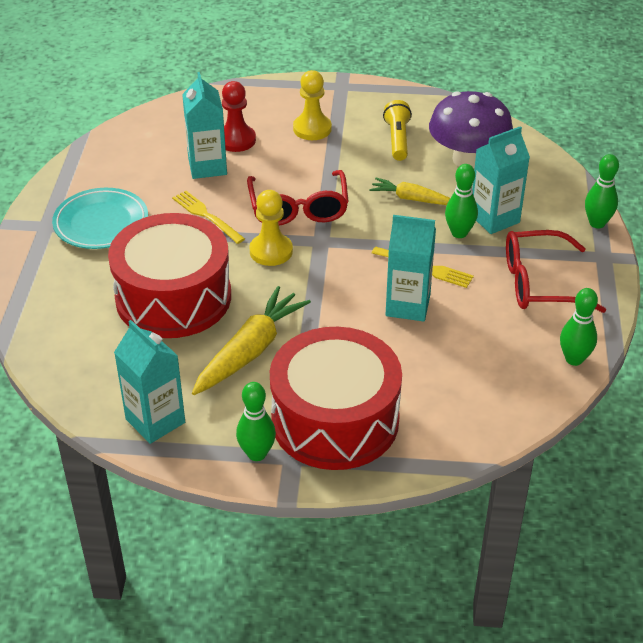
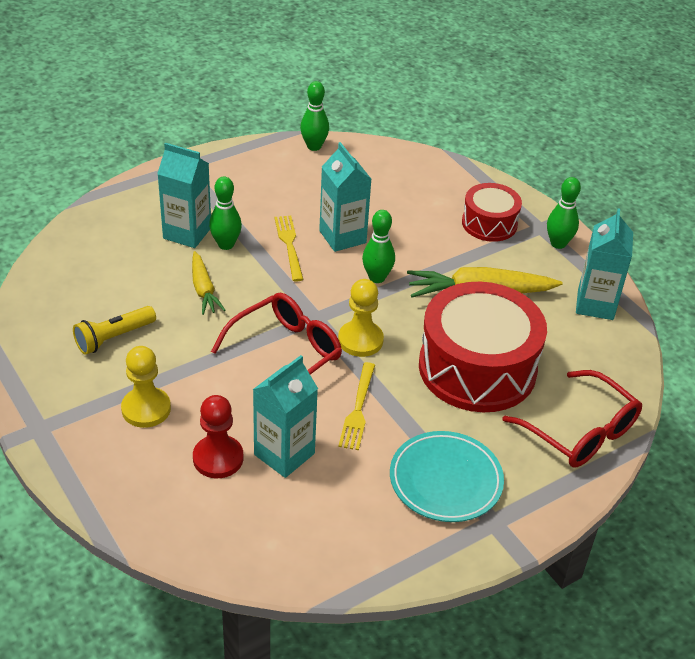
camera: 130 degrees left, 0 degrees up
(335, 420) = (489, 223): red drum -> red drum, size x0.54
(467, 159) = (109, 280): purple mushroom -> none
(539, 283) = (249, 185): red glasses -> red glasses (581, 432)
(597, 223) = (142, 180): green bowling pin -> green bowling pin (377, 278)

